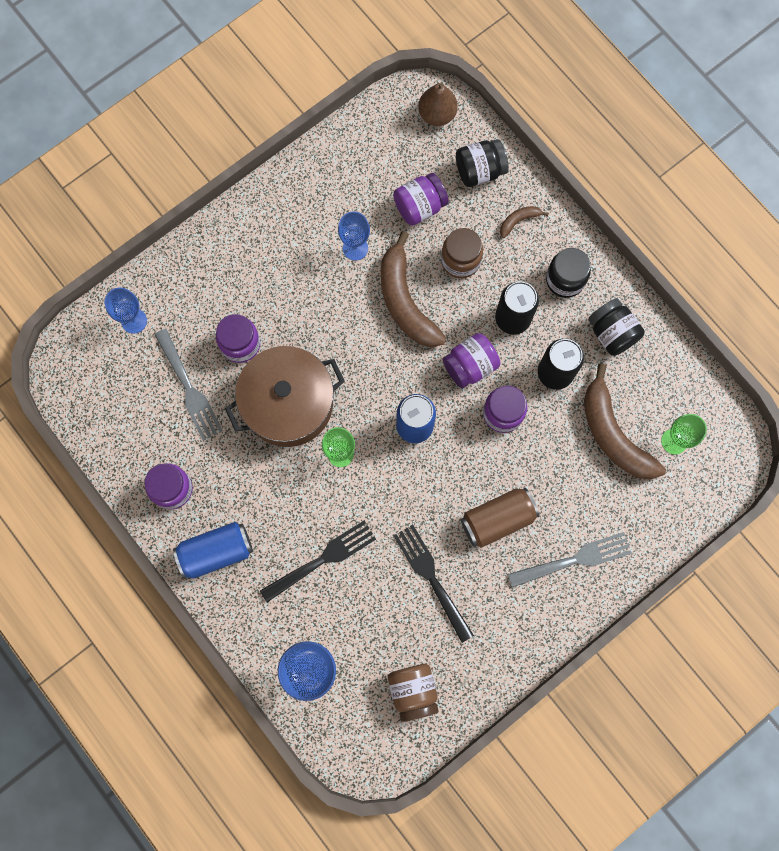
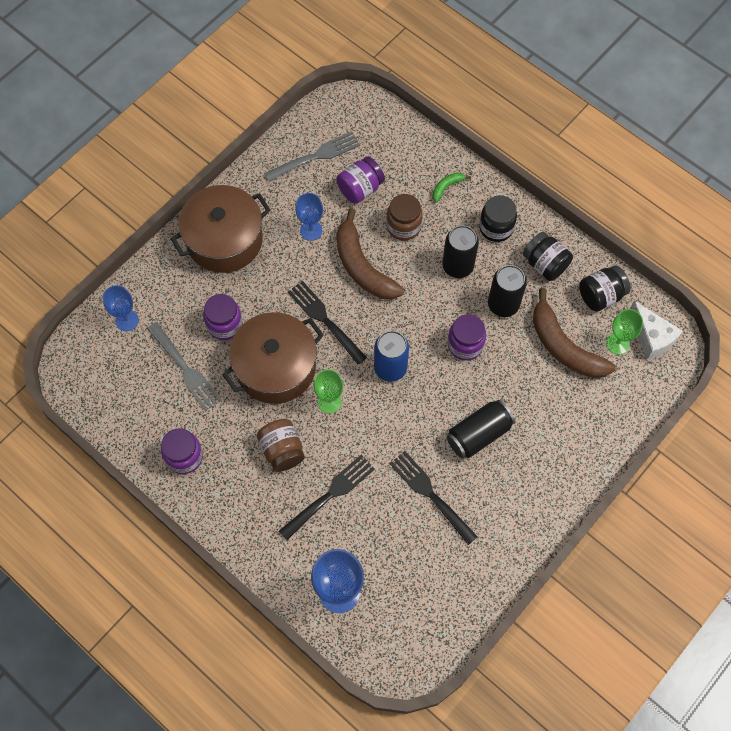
camera: 10 degrees left, 10 degrees down
(216, 552) = (233, 504): blue can -> none
(256, 243) = (224, 240): none -> brown pot
(352, 358) = (325, 320): none -> black fork
(413, 691) = (433, 595): brown jar -> brown jar (282, 450)
(437, 114) = (361, 114): brown pear -> none
(470, 366) = (429, 310): purple jar -> none
(479, 171) = (405, 153): black jar -> black jar (600, 295)
(497, 519) = (478, 434): brown can -> black can
(519, 221) = (447, 187): brown banana -> green banana
(573, 560) = (552, 457): grey fork -> grey fork (315, 157)
(714, 441) = (651, 338): none -> white cheese

